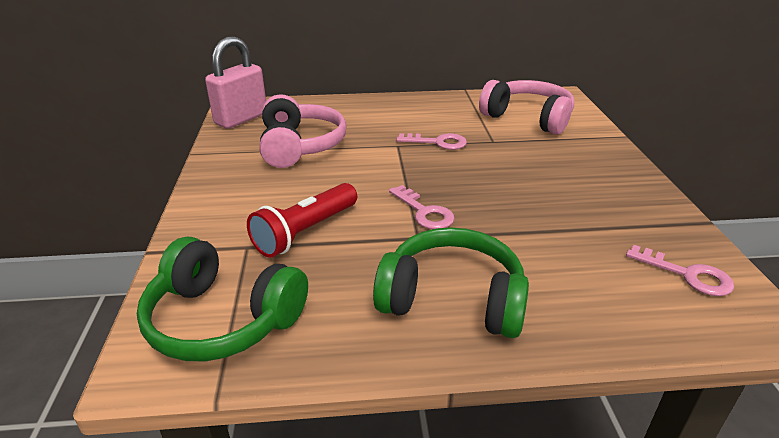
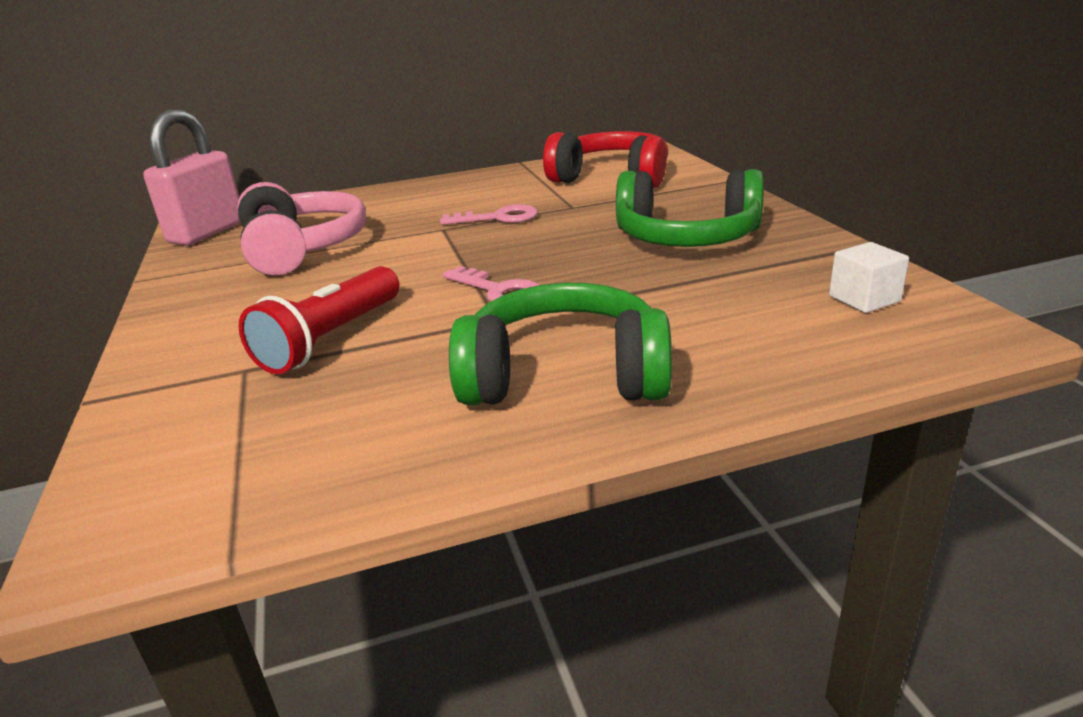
camera: 10 degrees left, 5 degrees down
(223, 319) = (223, 459): green headphones -> green headphones (686, 238)
(528, 118) = (611, 178): pink headphones -> red headphones
(687, 275) = (864, 299): pink key -> white cube

